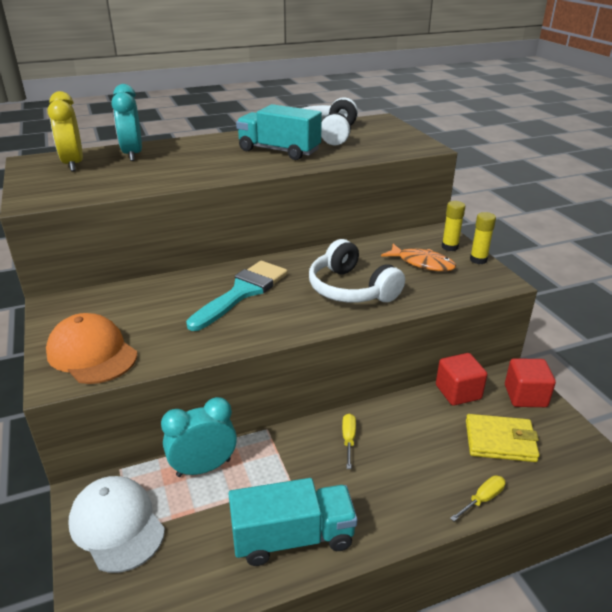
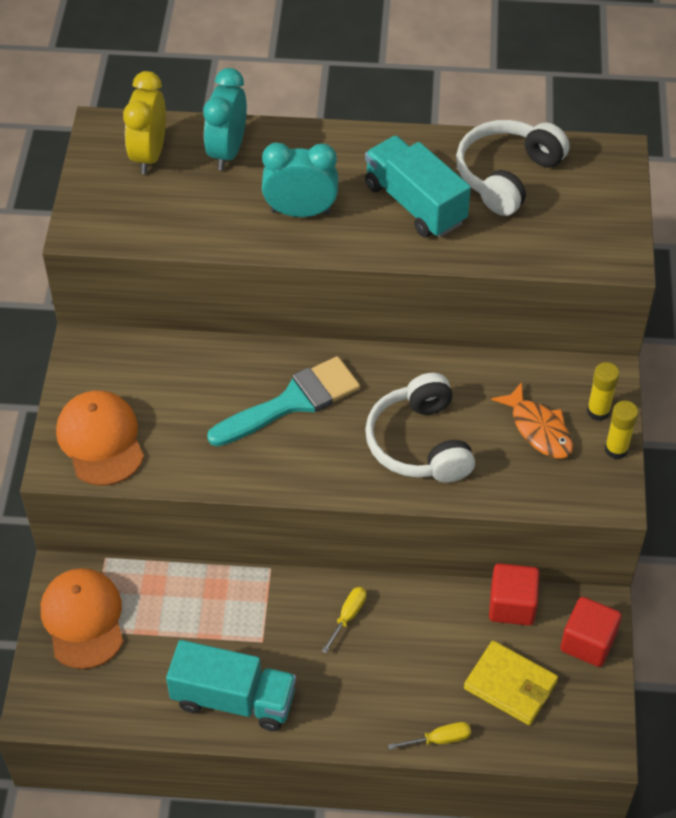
camera: 25 degrees right, 20 degrees up
(117, 525) = (83, 619): white cap -> orange cap
(203, 468) = (185, 589): turquoise clock -> turquoise clock (300, 212)

